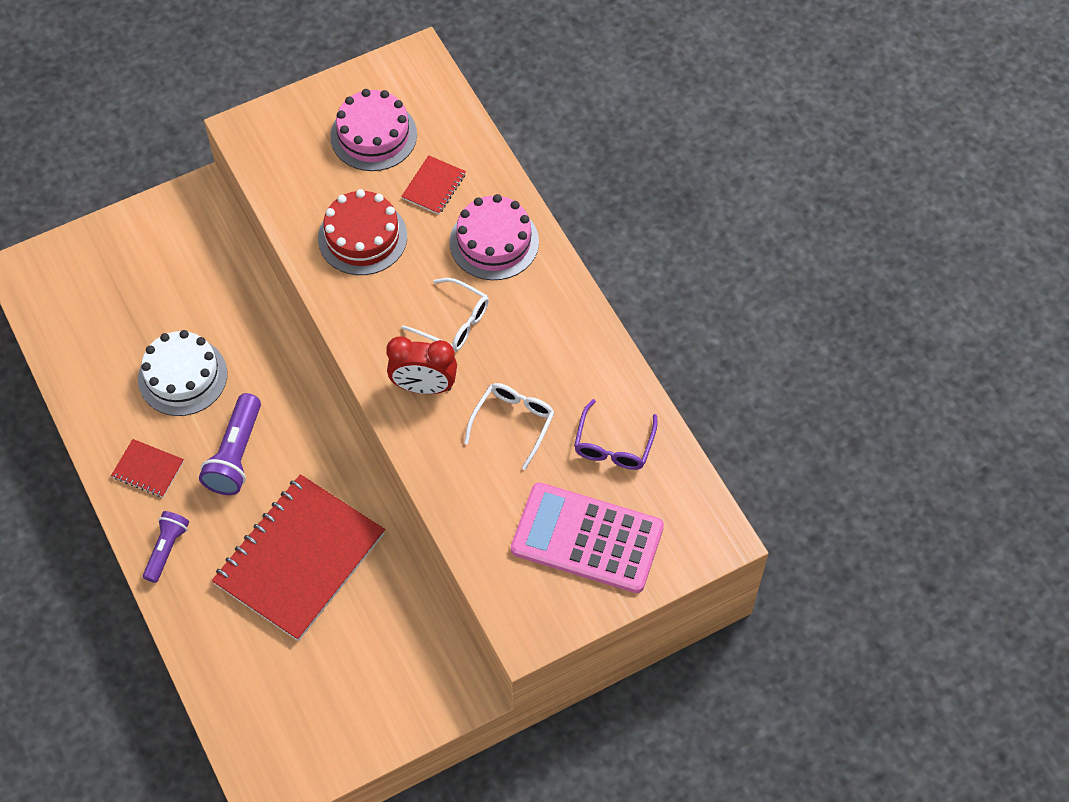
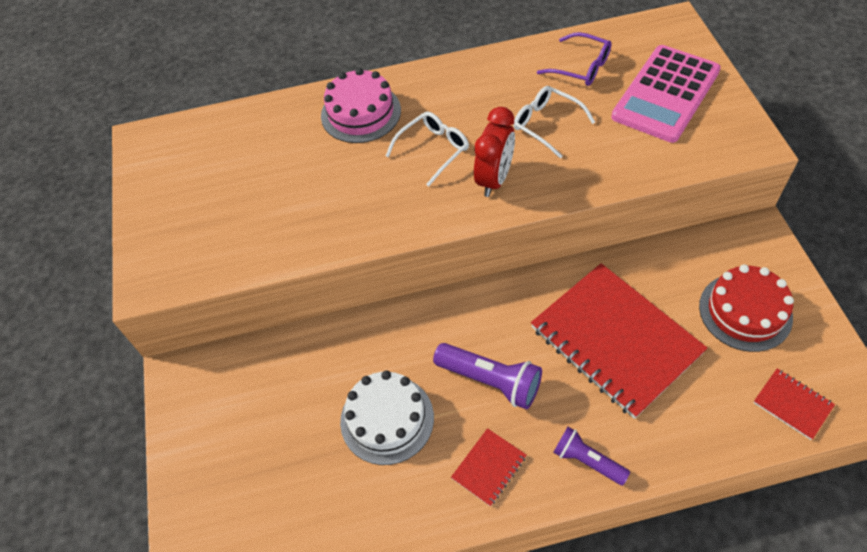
camera: 70 degrees left, 5 degrees down
(362, 237) = (317, 203): red cake -> red cake (745, 311)
(373, 135) = (208, 181): pink cake -> none
(434, 186) = (285, 145): red notebook -> red notebook (792, 404)

